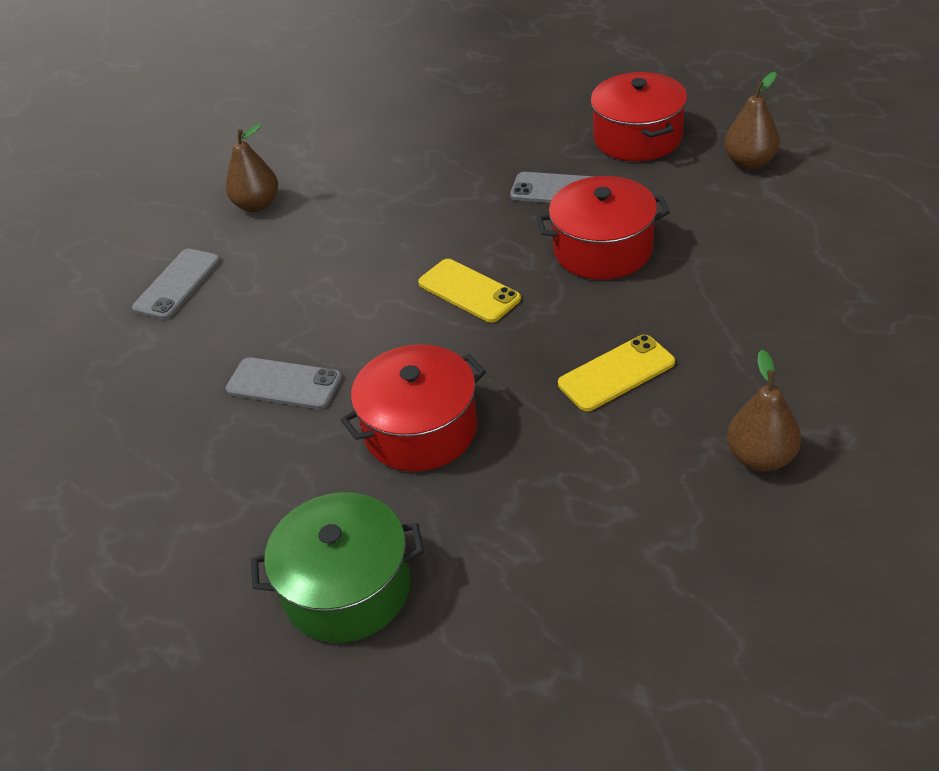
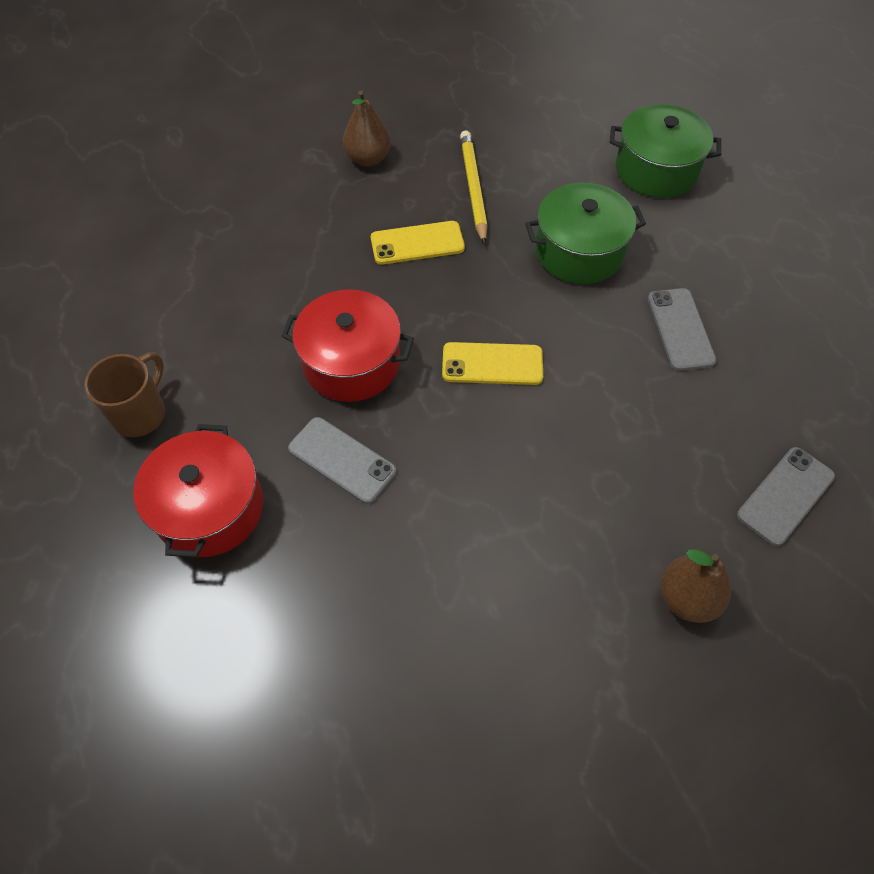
camera: 165 degrees left, 15 degrees up
(284, 384) = (680, 329): grey phone -> grey phone turned 45 degrees clockwise
(420, 429) = (579, 251): red pot -> green pot
(469, 291) = (492, 364): yellow phone -> yellow phone turned 60 degrees counterclockwise
(591, 466) = (473, 188): none -> yellow pencil
(750, 162) = (141, 414): brown pear -> brown mug

